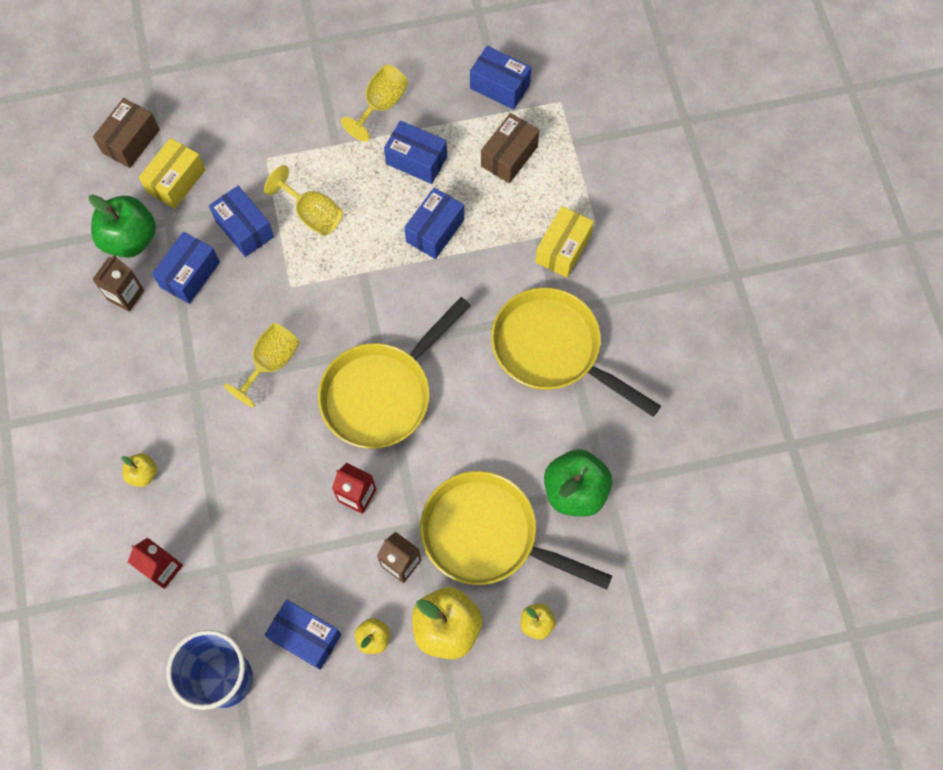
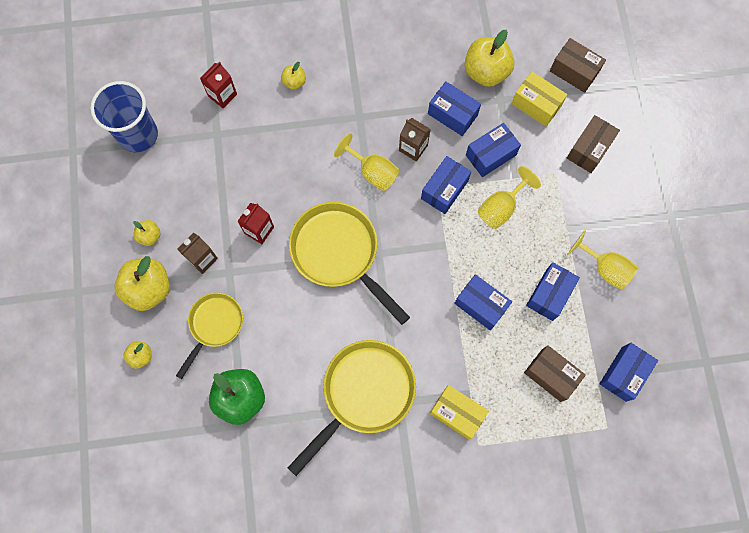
camera: 95 degrees right, 5 degrees up
(126, 295) = (438, 69): brown carton -> brown carton (413, 148)
(130, 239) = (486, 72): green apple -> yellow apple
(234, 123) = (589, 149): none -> brown box
(305, 637) = (158, 189): blue box -> blue box (444, 189)
(487, 535) = (214, 325): yellow pan -> yellow pan, size x0.61

